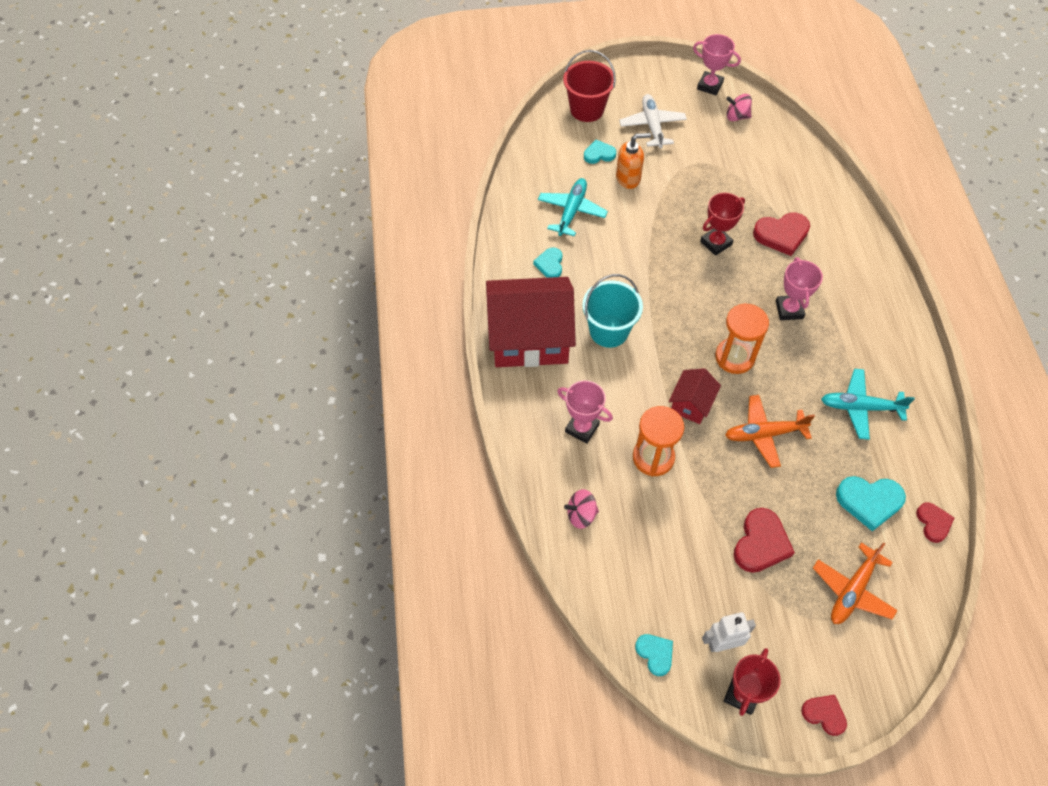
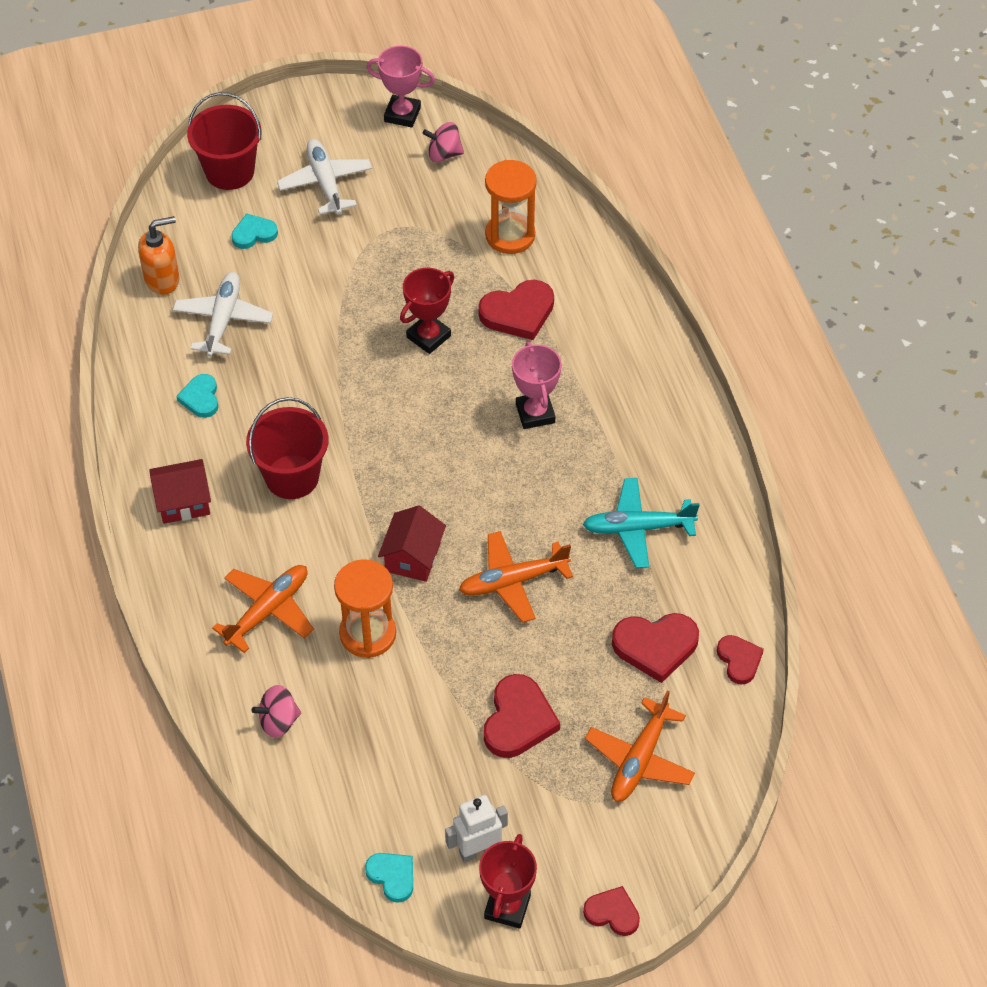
camera: 10 degrees left, 5 degrees down
(529, 338) = (183, 502): red house -> red house, size x0.47
(571, 211) = (223, 319): turquoise plane -> white plane
(582, 428) = (268, 610): pink trophy -> orange plane
(609, 331) = (292, 477): turquoise bucket -> red bucket
(628, 178) = (298, 262): orange soap dispenser -> orange soap dispenser (162, 280)
(734, 357) = (466, 487): orange hourglass -> orange hourglass (510, 235)
(869, 501) = (655, 646): turquoise heart -> red heart

